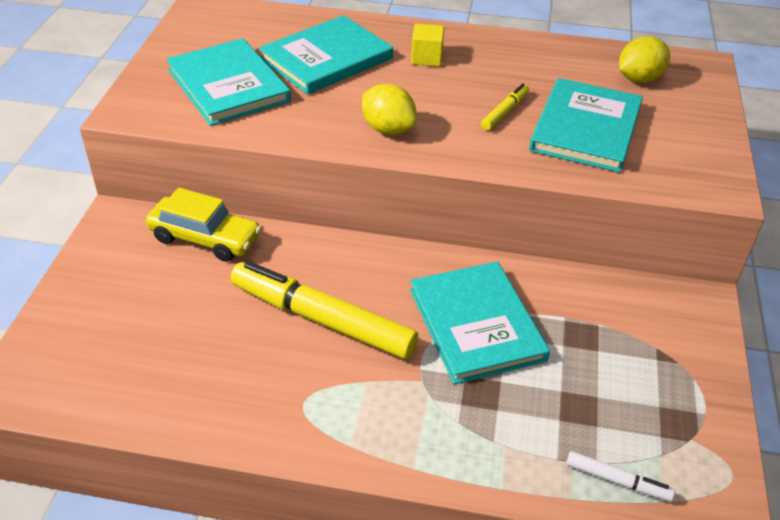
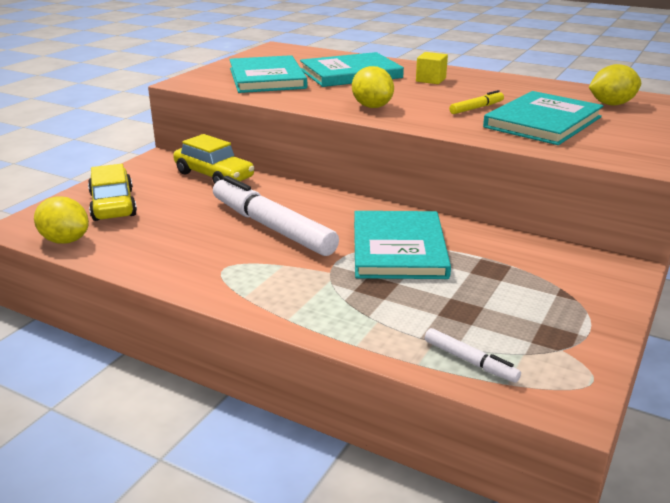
camera: 20 degrees right, 15 degrees down
(85, 402) = (65, 240): none -> yellow lemon
(107, 321) = (113, 205): none -> yellow car
(322, 319) = (271, 227): yellow marker -> white marker

